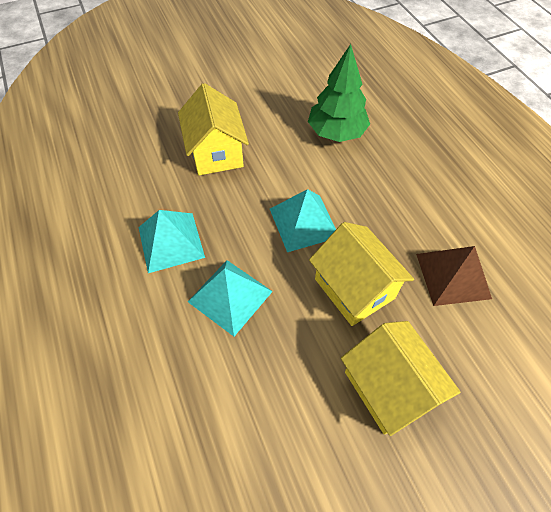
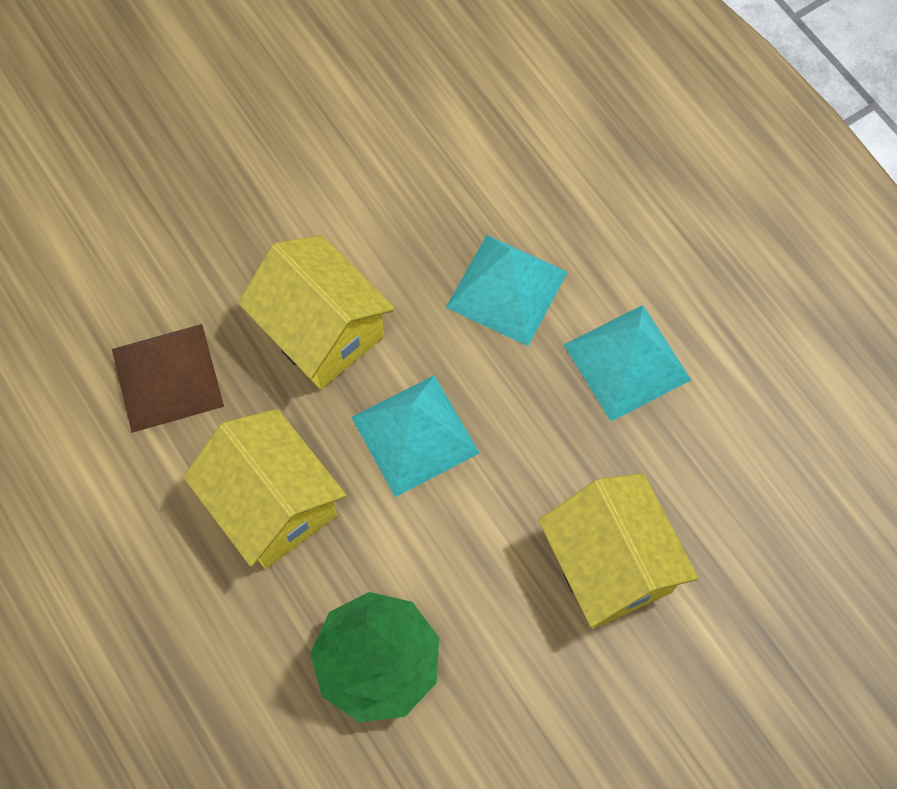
camera: 170 degrees right, 10 degrees up
(388, 387) = (269, 204): yellow house -> yellow house (273, 504)

